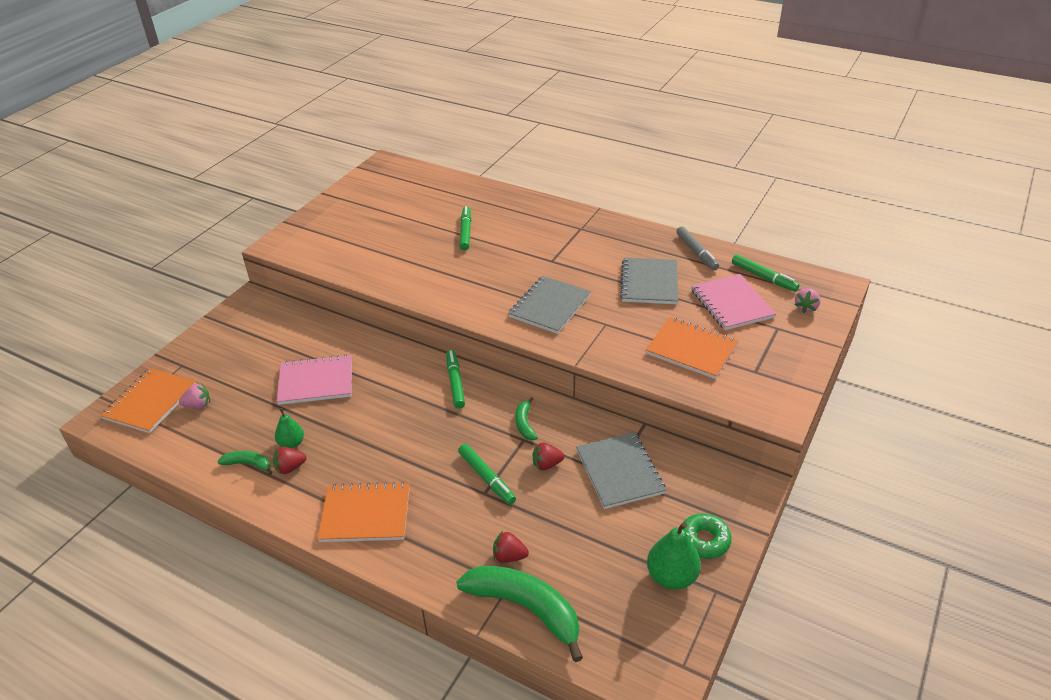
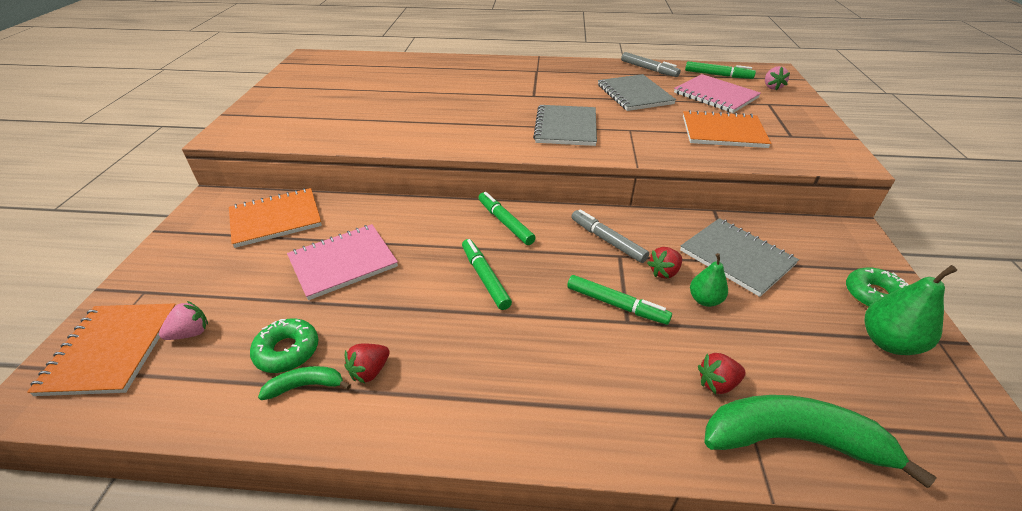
camera: 25 degrees left, 0 degrees up
(248, 437) = (287, 351): none -> green donut
(291, 443) = (353, 340): green pear -> green pear (704, 300)
(365, 514) = (510, 395): orange notebook -> orange notebook (276, 219)
(465, 232) = (432, 90): green marker -> green marker (485, 278)
(525, 424) = (607, 241): green banana -> grey marker

